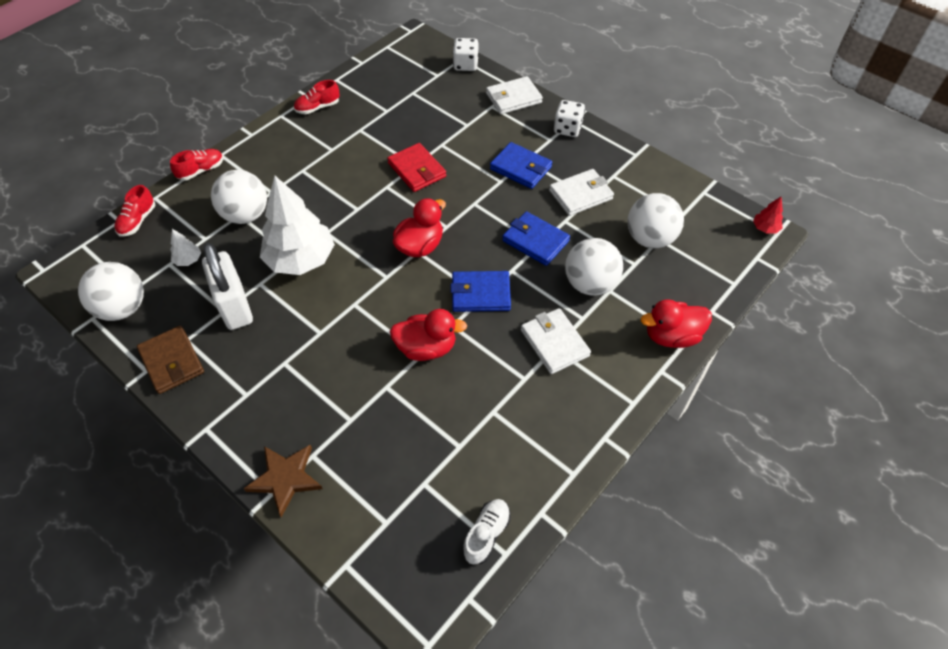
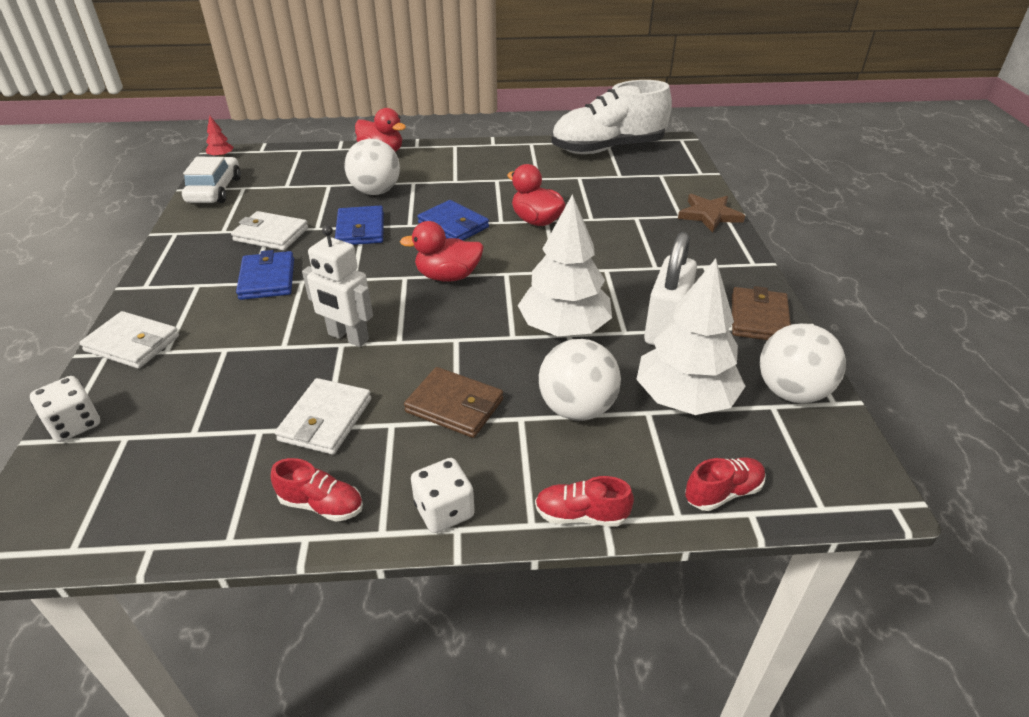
camera: 135 degrees left, 15 degrees down
(188, 260) = (685, 399): white tree -> white tree, size x2.44
(311, 175) = (454, 406): none -> brown wallet
(416, 170) = (348, 337): red wallet -> white robot
(486, 534) = (607, 149): white shoe -> white shoe, size x2.42
(554, 343) = (451, 182): white wallet -> white wallet (325, 419)
(567, 129) = (166, 282): white dice -> white dice (444, 511)
(649, 238) = (291, 189): white ball -> none
(692, 198) = (215, 190): none -> white car

